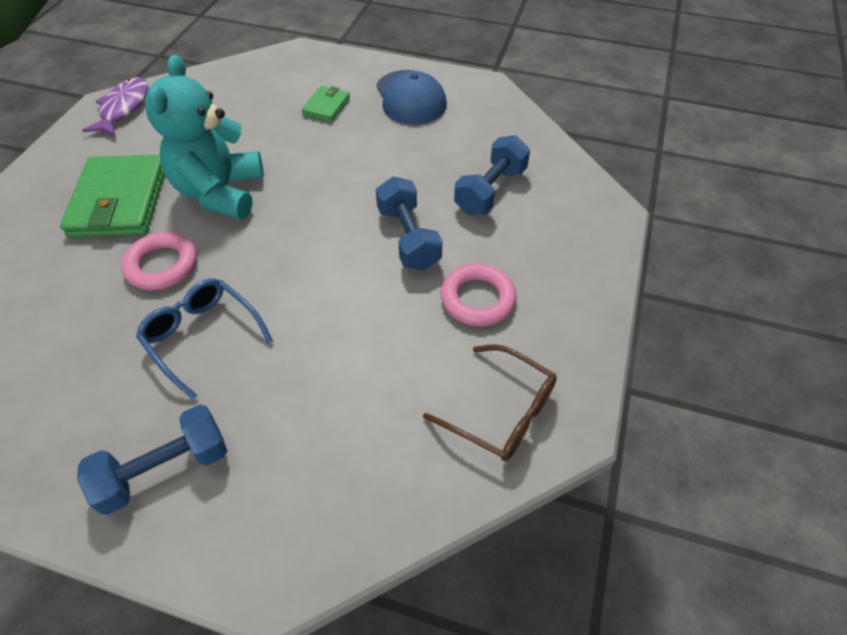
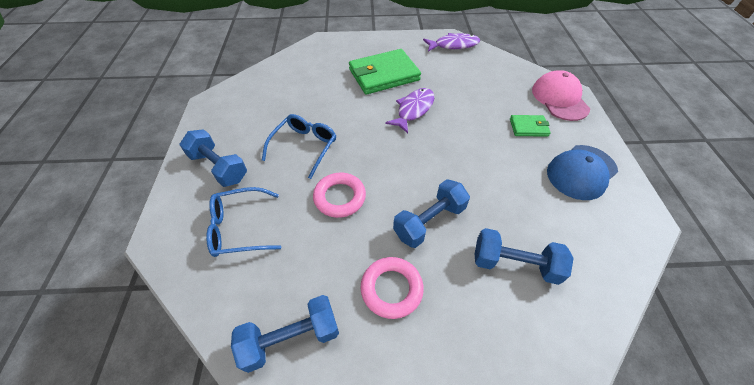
camera: 70 degrees right, 0 degrees up
(162, 265) = (347, 110): pink ring -> pink ring (339, 197)
(220, 192) = (413, 110): turquoise teddy bear -> purple fish
(301, 65) = (559, 99): none -> pink cap
(311, 450) = (240, 228): none -> blue glasses
(501, 411) = (291, 338): brown glasses -> blue dumbbell

